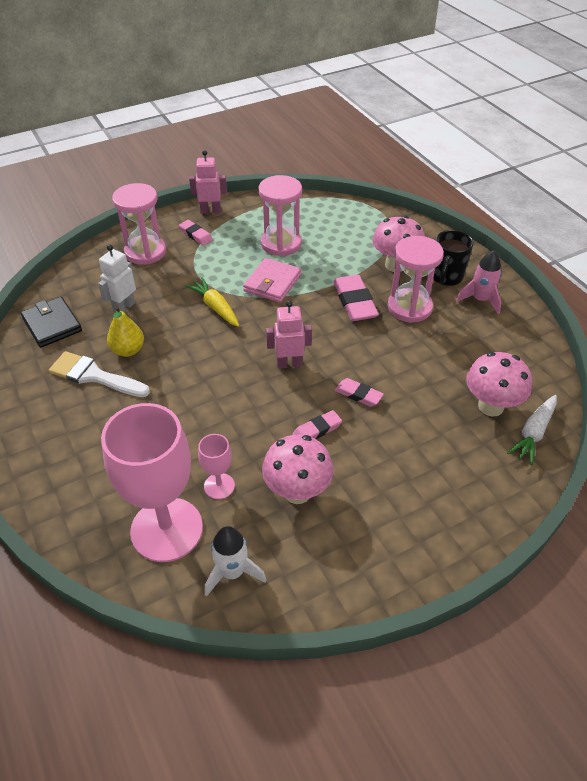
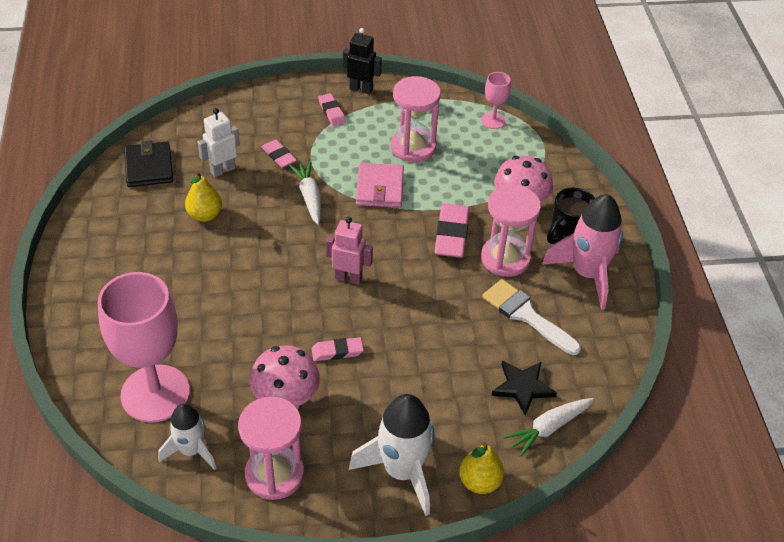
camera: 20 degrees right, 0 degrees up
(94, 376) = (162, 230): white brush -> white brush (526, 315)
(145, 252) = (272, 116): pink hourglass -> pink hourglass (274, 474)
(210, 211) = (361, 89): pink robot -> black robot
(215, 307) = (309, 197): yellow carrot -> white carrot
(219, 486) = (220, 372): pink goblet -> pink goblet (493, 121)
(272, 283) = (380, 188): pink wallet -> pink wallet turned 45 degrees counterclockwise
(358, 394) = (397, 331): pink eraser -> pink eraser (279, 156)
(438, 516) = (402, 471): none -> white rocket
(480, 300) = (587, 274): pink rocket -> pink rocket, size x1.62
(490, 406) = (522, 387): pink mushroom -> black star
(508, 500) = (479, 482): none -> yellow pear

